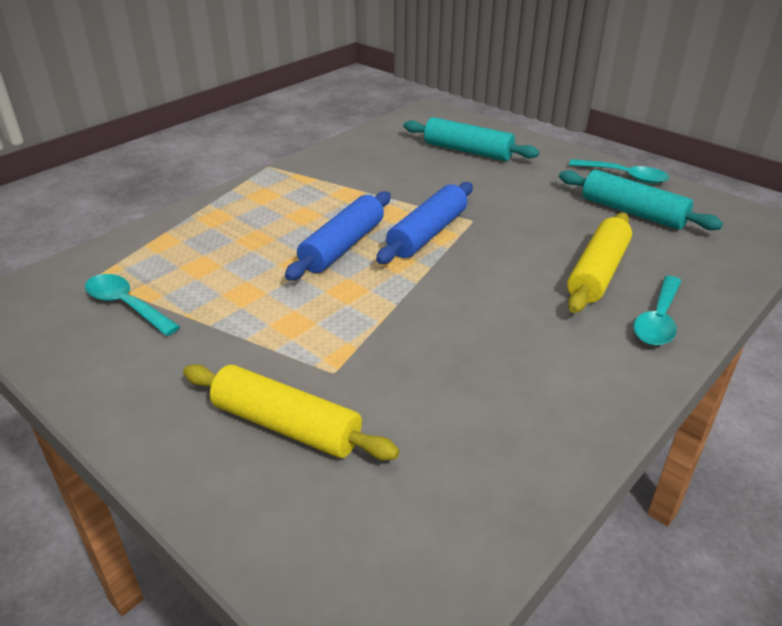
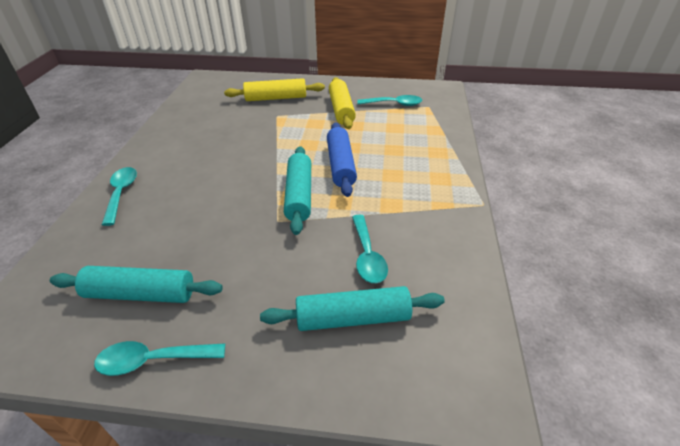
camera: 145 degrees right, 5 degrees up
(418, 172) = (367, 256): none -> turquoise spoon
(427, 233) = (299, 195): blue rolling pin -> turquoise rolling pin
(598, 273) = (165, 212): yellow rolling pin -> yellow rolling pin (341, 110)

